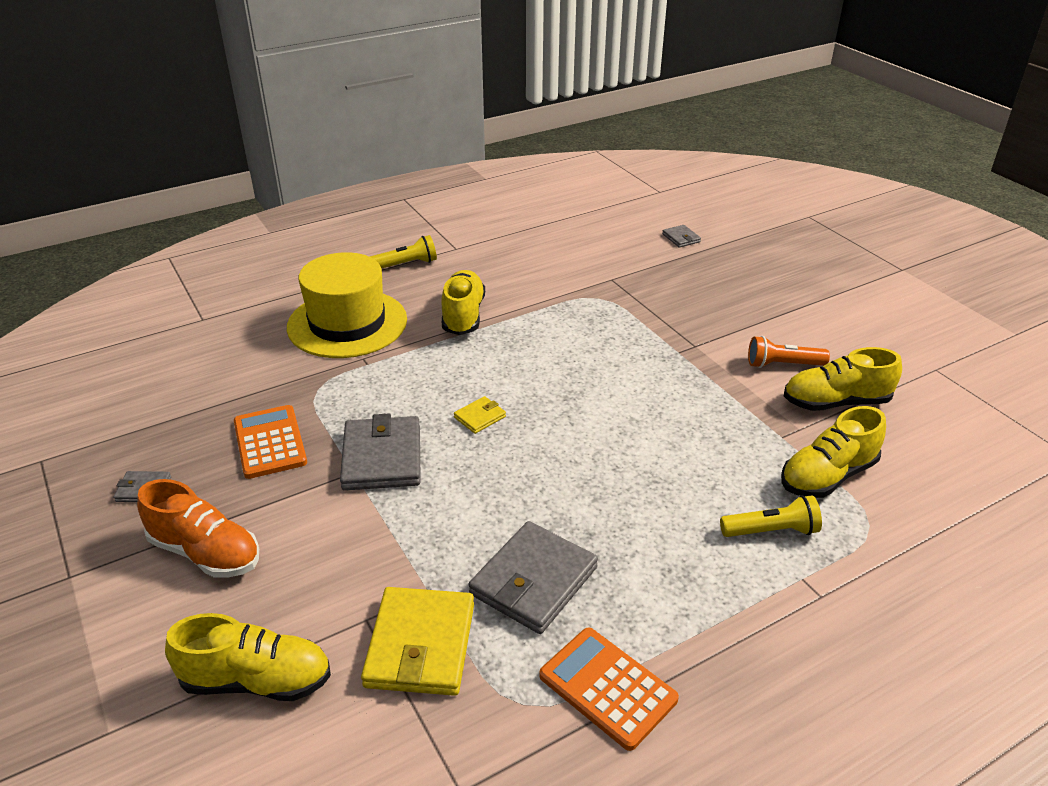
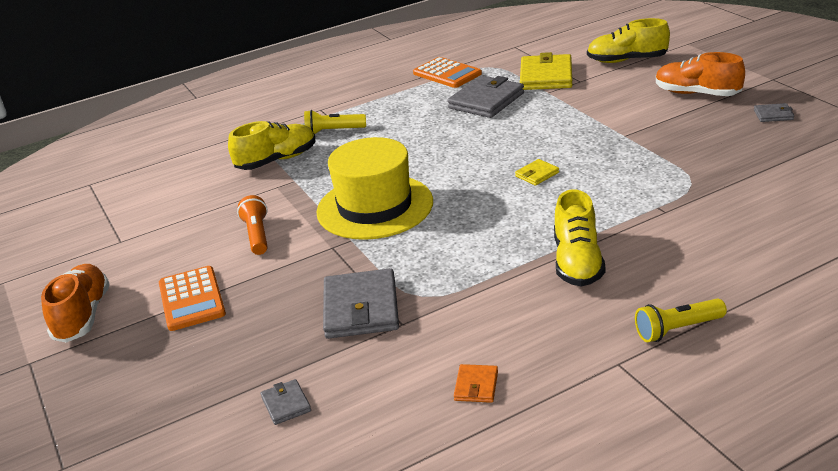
camera: 175 degrees left, 5 degrees down
(270, 442) = (703, 146): orange calculator -> orange calculator (192, 299)
(347, 323) = (704, 244): yellow hat -> yellow hat (375, 207)
(382, 457) = (607, 144): grey wallet -> grey wallet (361, 308)
(553, 241) = (476, 386): none -> orange wallet
(782, 364) = (257, 235): orange flashlight -> orange flashlight turned 105 degrees counterclockwise
(836, 402) = (233, 207): yellow shoe -> none
(894, 299) = (83, 316): none -> orange shoe

